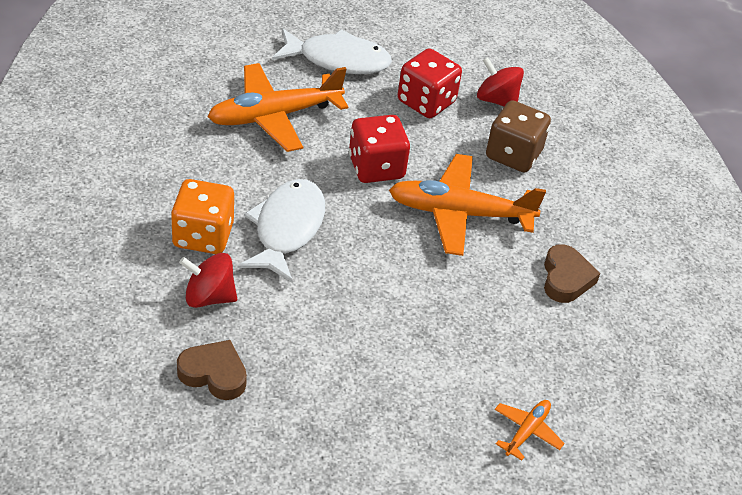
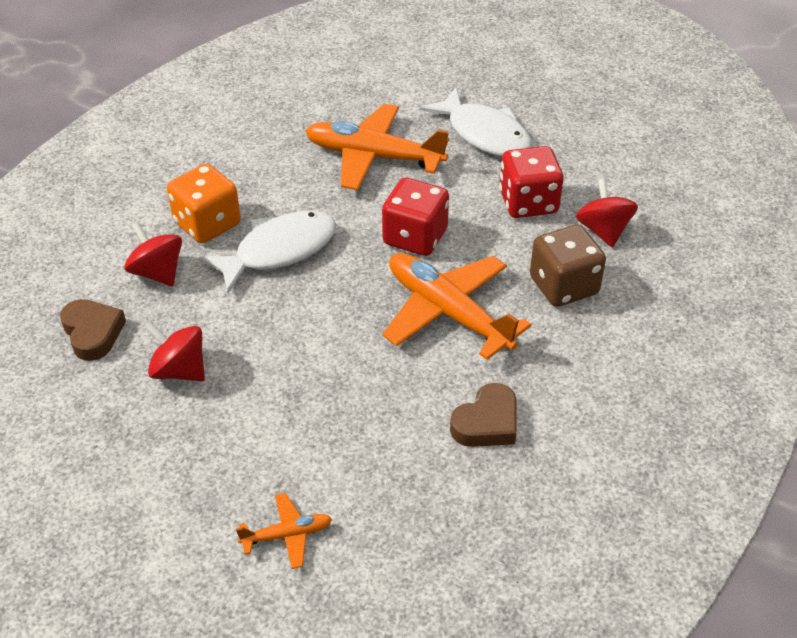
camera: 45 degrees right, 0 degrees up
(319, 363) = (179, 370): none -> red spinning top

